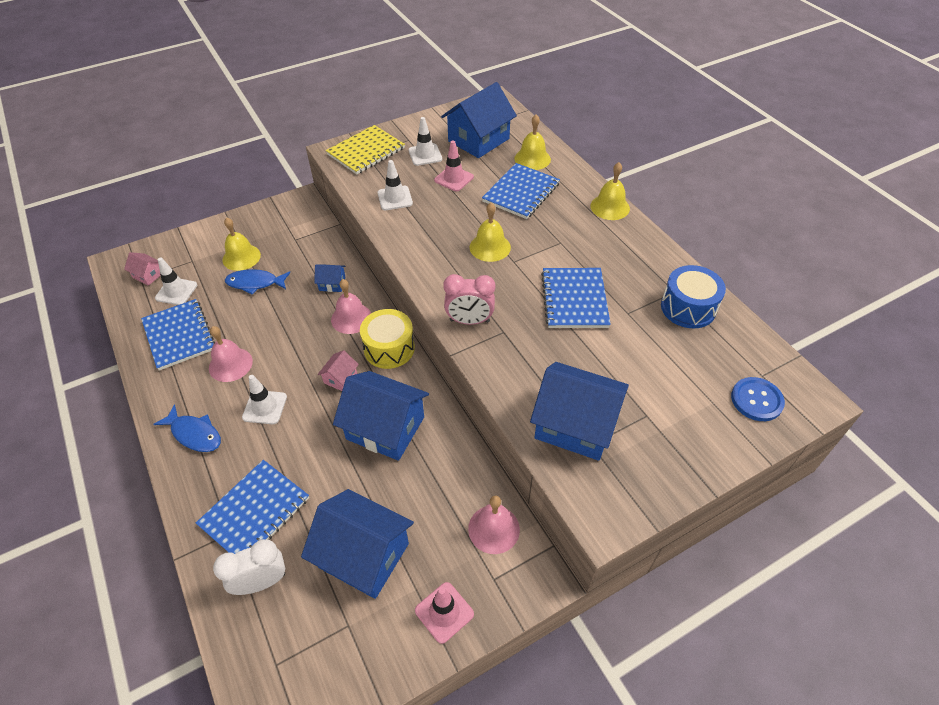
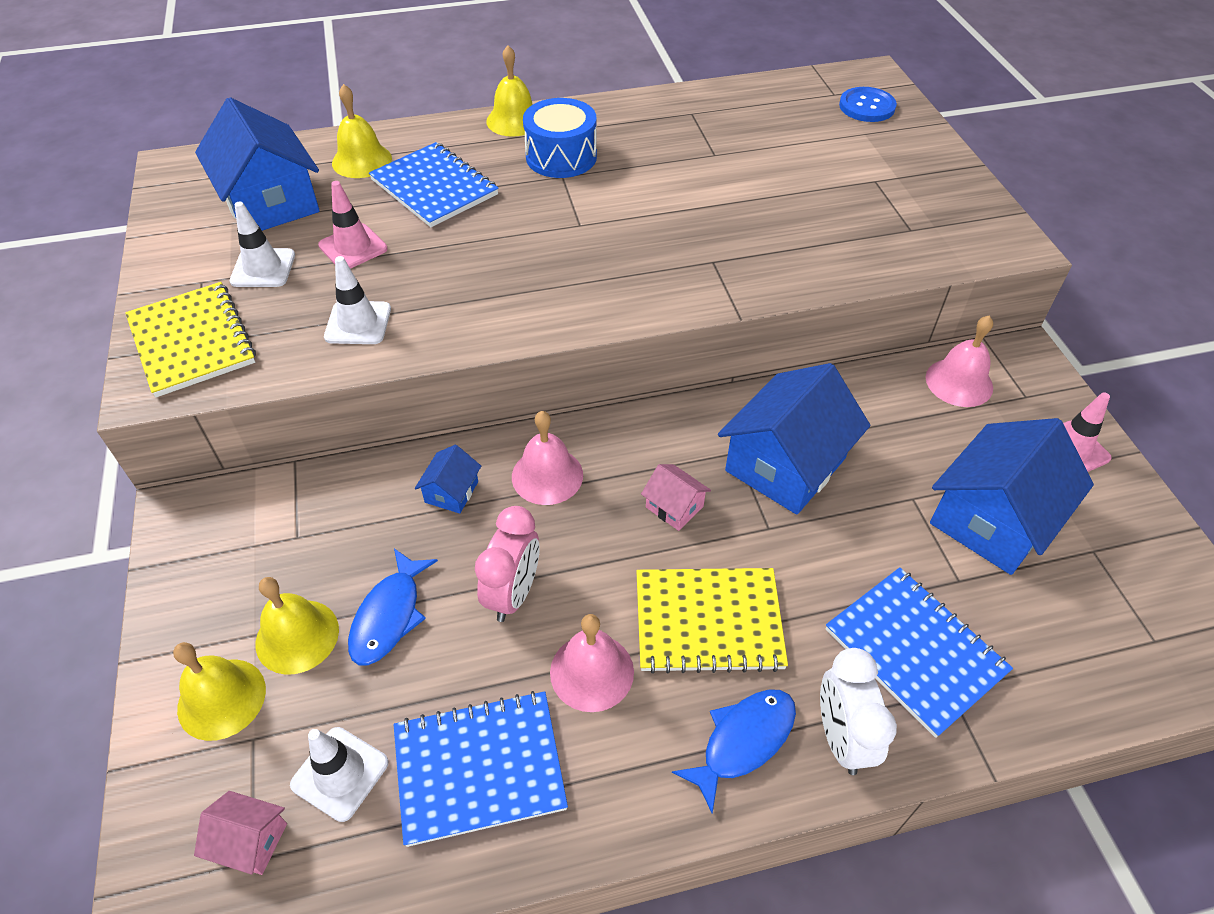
camera: 75 degrees left, 0 degrees up
(148, 275) = (250, 841): pink house -> pink house turned 60 degrees clockwise
(261, 582) = (1034, 649): white clock -> white clock (841, 737)
(265, 407) = (708, 621): white traffic cone -> yellow notebook
(389, 348) = (632, 436): yellow drum -> none
(469, 321) = (682, 289): pink clock -> pink clock (513, 593)
(490, 247) = (538, 241): yellow bell -> yellow bell (221, 698)
(574, 299) = (676, 189): blue notebook -> none
(575, 425) = (881, 235): blue house -> none
(688, 307) = (721, 111): blue drum -> blue drum (561, 157)

